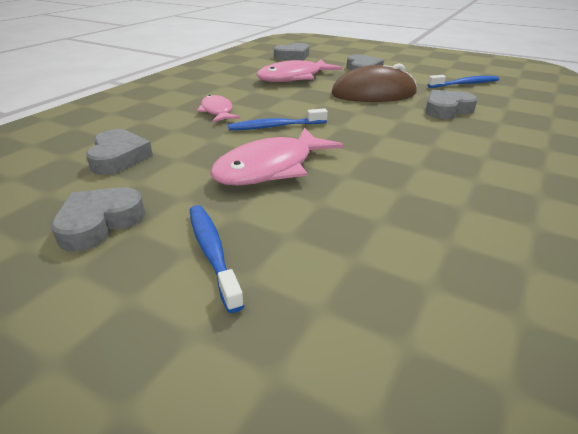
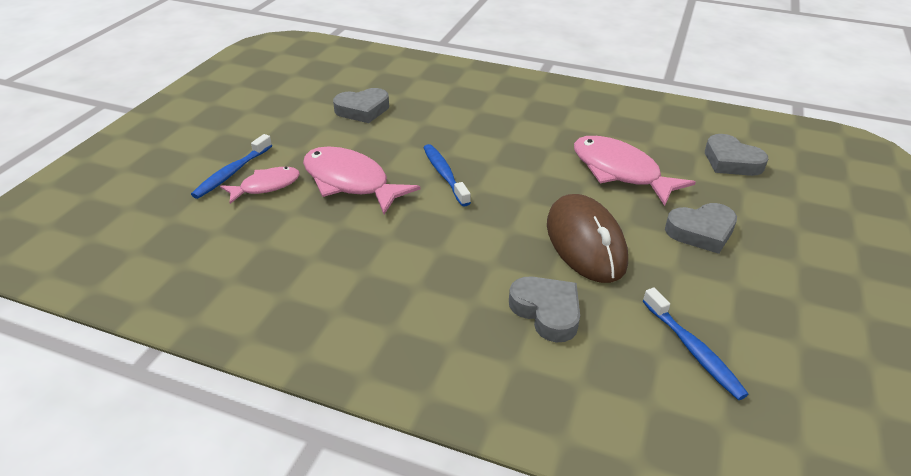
camera: 80 degrees right, 5 degrees up
(99, 223) = (269, 126): grey heart -> none
(212, 252) = (232, 173): blue toothbrush -> blue toothbrush turned 150 degrees clockwise
(217, 111) = (475, 136): pink fish -> pink fish (266, 186)

